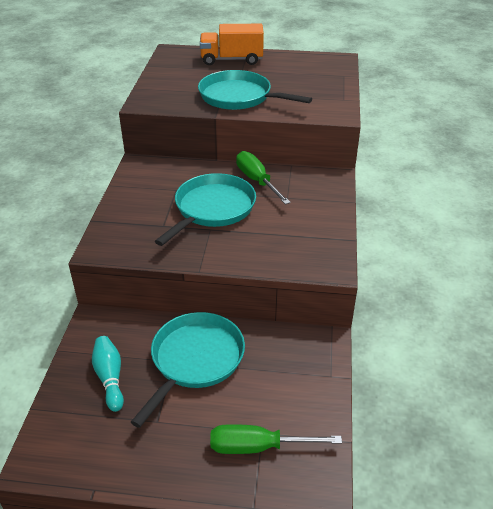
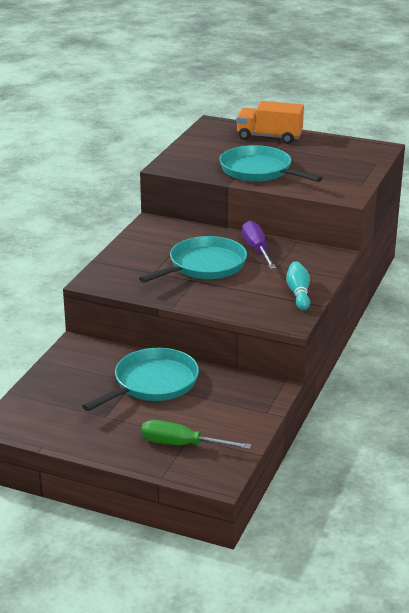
camera: 15 degrees right, 10 degrees down
(110, 378) = (76, 384): turquoise bowling pin -> turquoise bowling pin (298, 293)
(257, 181) = (256, 249): green screwdriver -> purple screwdriver

